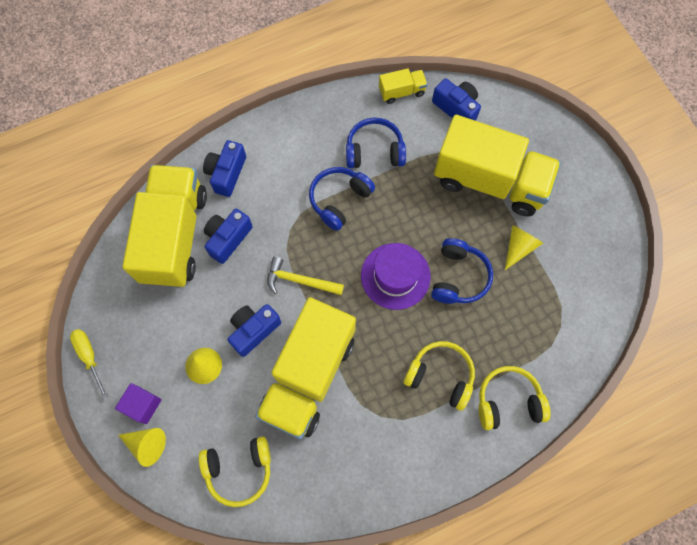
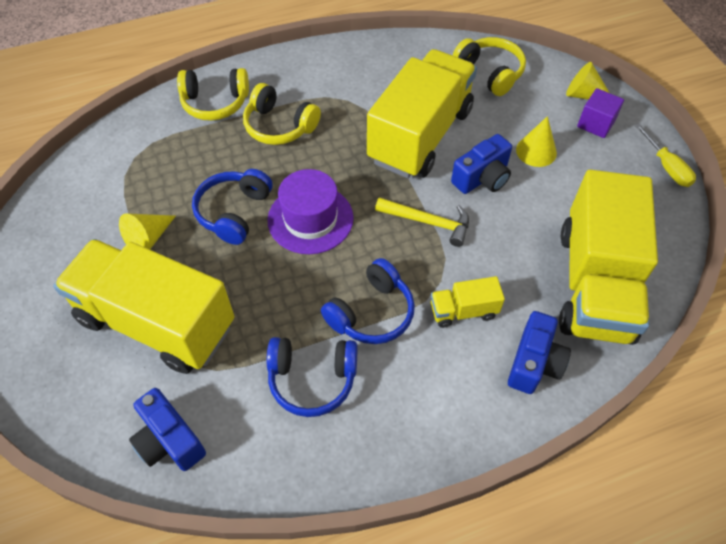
camera: 175 degrees left, 15 degrees down
(228, 238) = (523, 276): blue camera -> none
(239, 470) = (490, 73): yellow headphones -> yellow headphones turned 60 degrees clockwise
(401, 92) = (251, 478): yellow truck -> yellow truck (463, 311)

